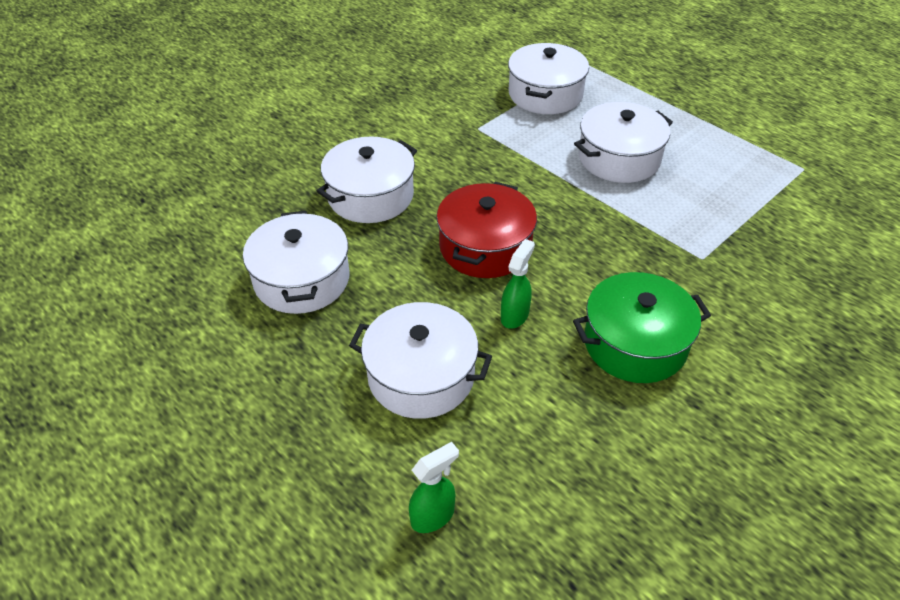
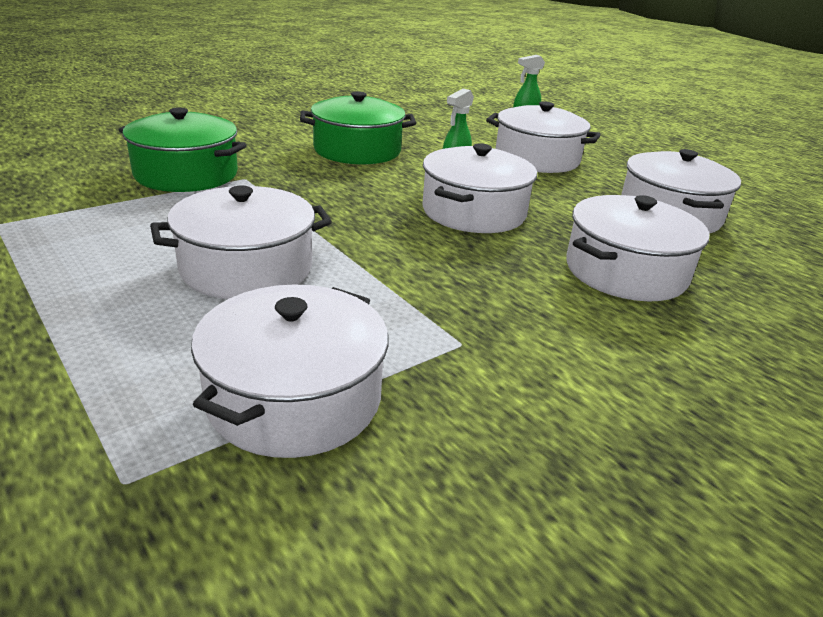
camera: 175 degrees left, 15 degrees down
(485, 247) = (474, 212): red pot -> white pot
(755, 253) = (186, 174): none -> green pot

